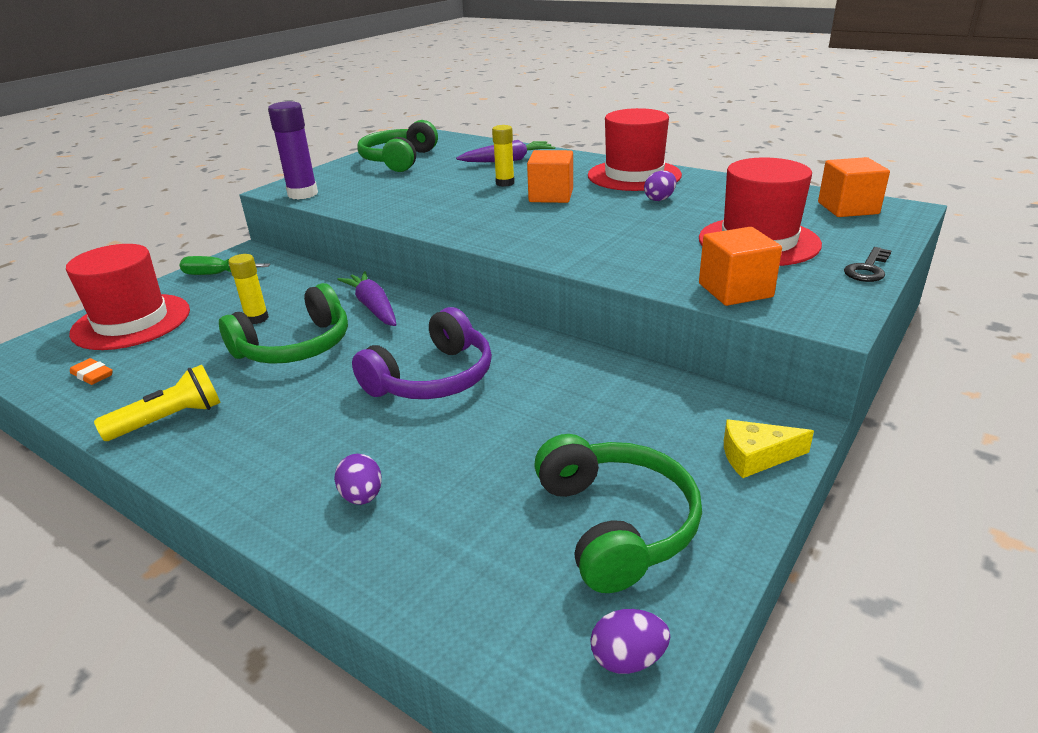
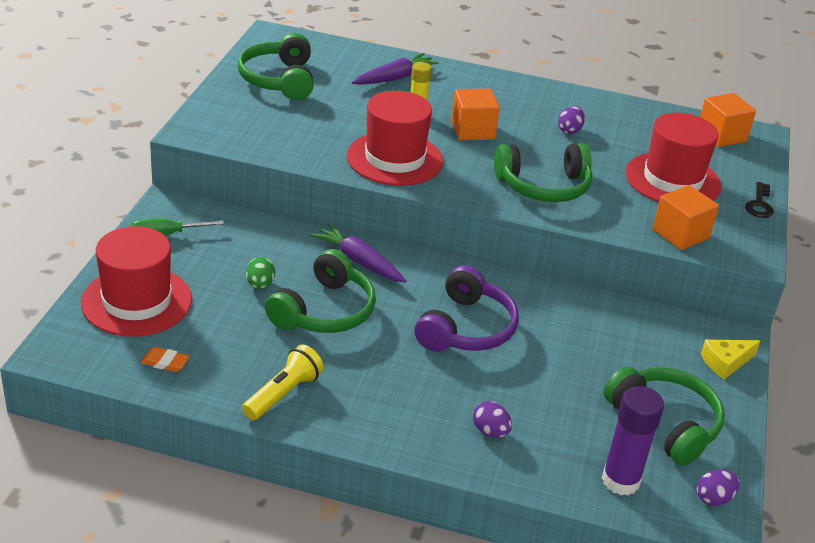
camera: 25 degrees left, 5 degrees up
(257, 318) = (260, 285): yellow glue stick -> green egg
(303, 194) = (224, 139): purple glue stick -> purple glue stick (620, 481)
(591, 239) = (544, 186): none -> green headphones
(634, 175) = (529, 98): red hat -> red hat (395, 159)

